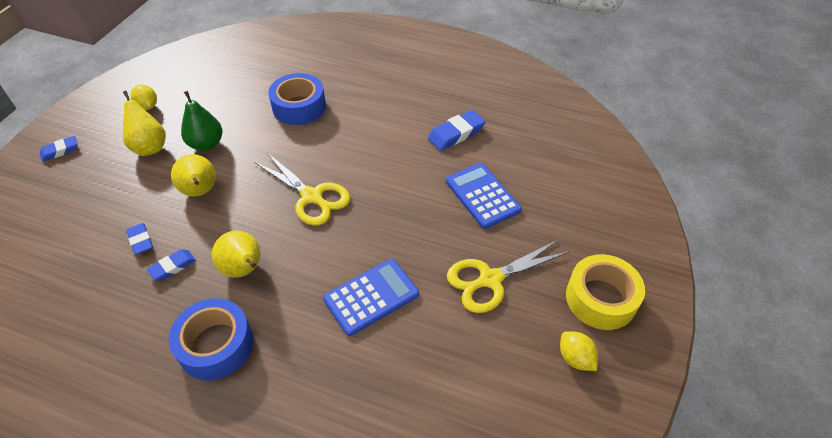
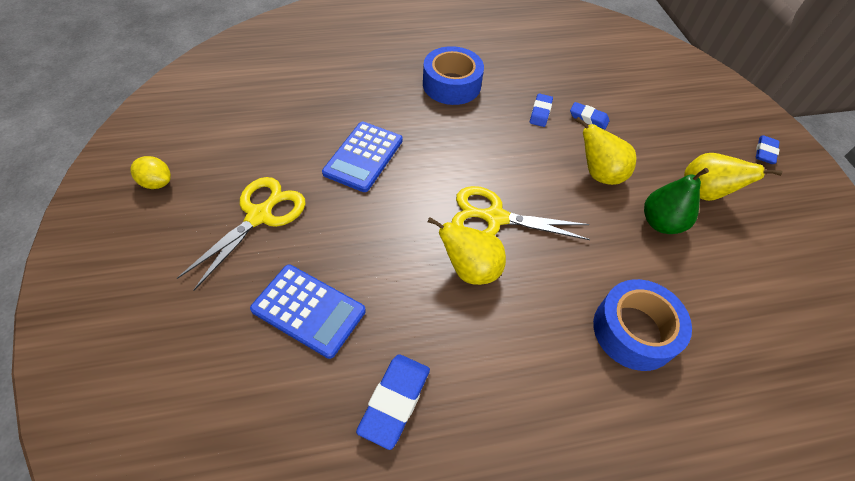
camera: 145 degrees right, 5 degrees up
(148, 106) = (781, 236): yellow lemon -> none
(244, 270) = (485, 133): yellow pear -> yellow pear (470, 269)
(600, 298) = (134, 246): yellow tape -> none

